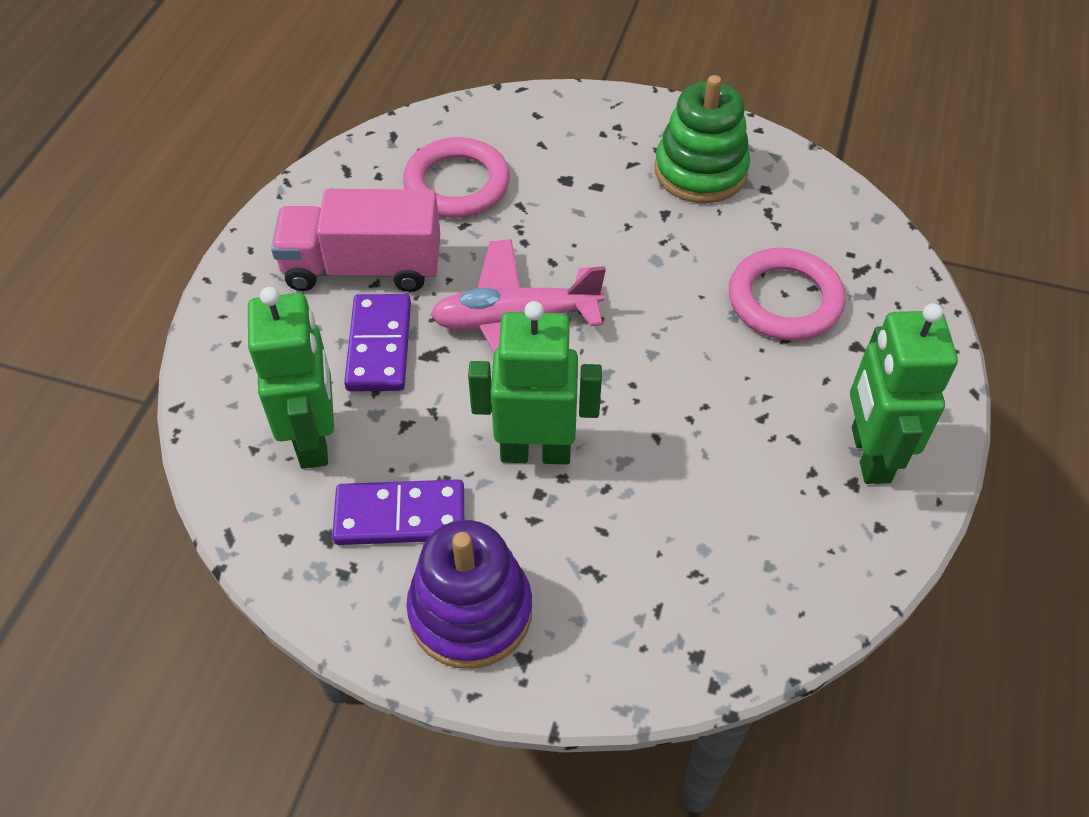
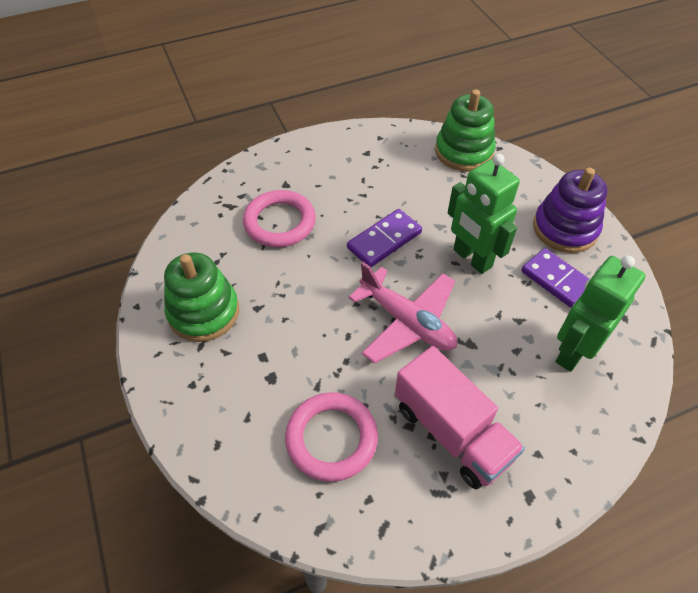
camera: 130 degrees left, 0 degrees up
(379, 346) = (491, 372): purple domino -> purple domino (384, 240)
(748, 620) = (464, 152): none -> green stacking toy
(869, 455) = (346, 154): green robot -> none

